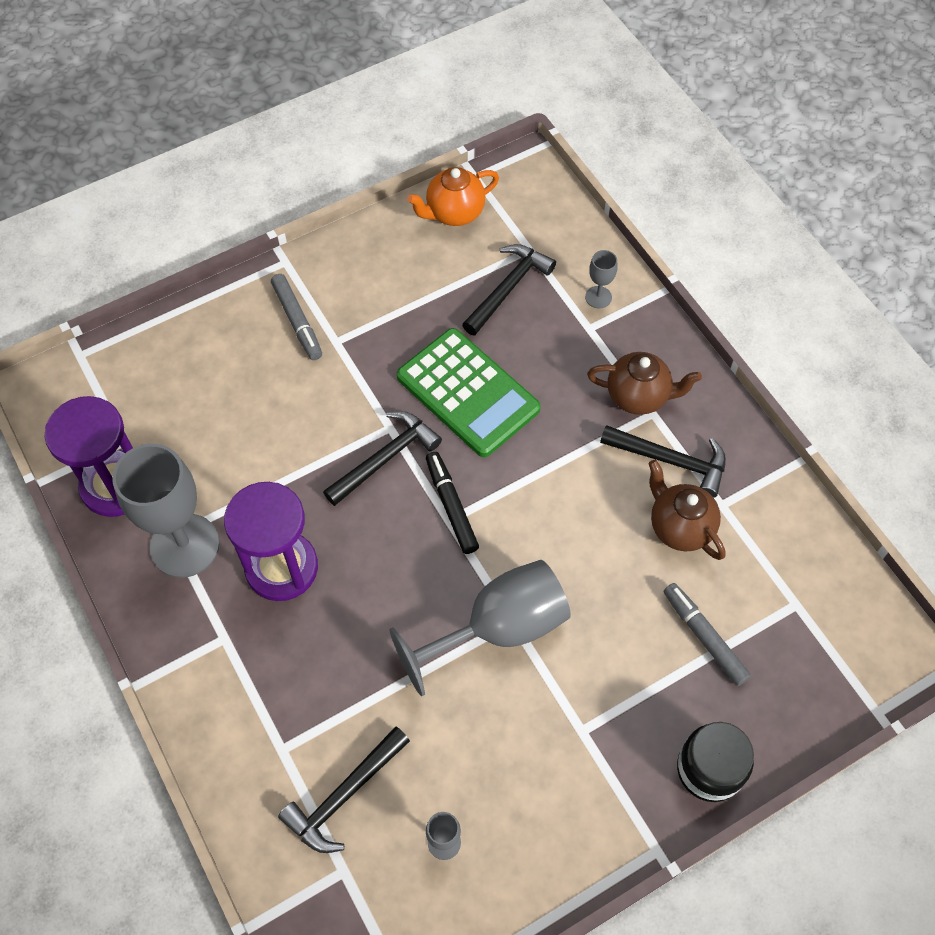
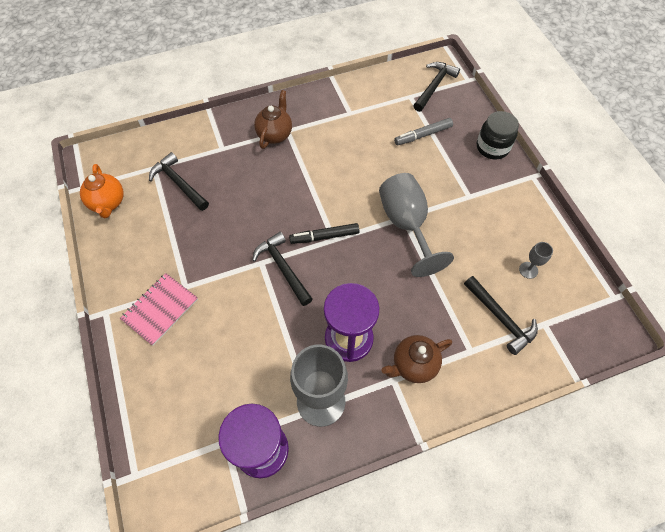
camera: 80 degrees left, 0 degrees up
(297, 321) = (160, 309): grey marker -> pink notebook
(467, 393) = (248, 216): green calculator -> none
(598, 297) = (202, 140): grey goblet -> none
(671, 461) = (319, 128): black hammer -> black hammer (434, 86)
(679, 527) = (359, 132): brown teapot -> brown teapot (413, 365)

